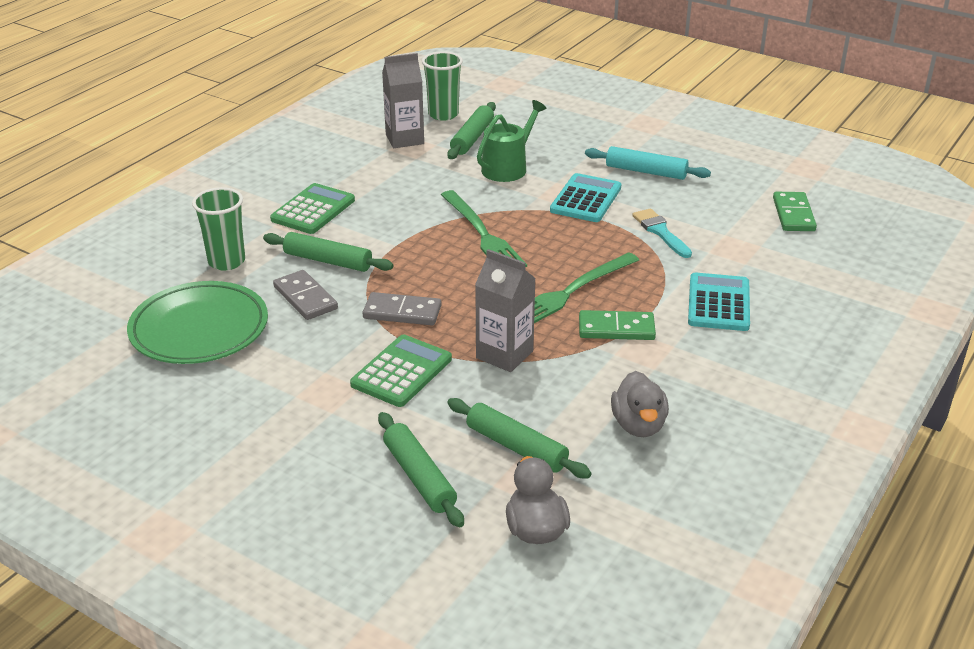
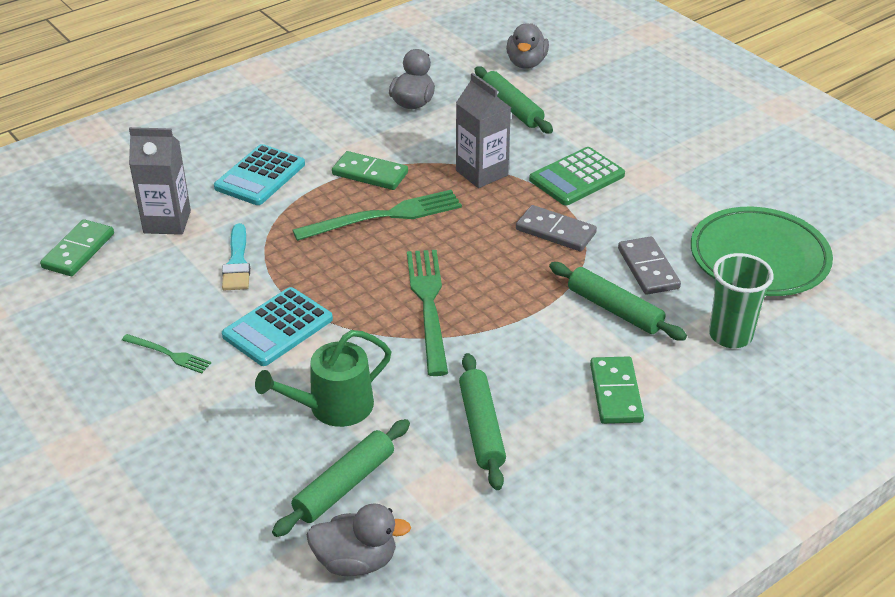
camera: 160 degrees left, 5 degrees up
(313, 210) = (615, 393): green calculator -> green domino
(404, 139) = (444, 511): grey carton -> grey carton (167, 222)
(419, 477) = (591, 104): green rolling pin -> green rolling pin (481, 428)
(443, 114) = (356, 561): green cup -> grey duck
(646, 171) = (168, 354): turquoise rolling pin -> green fork

